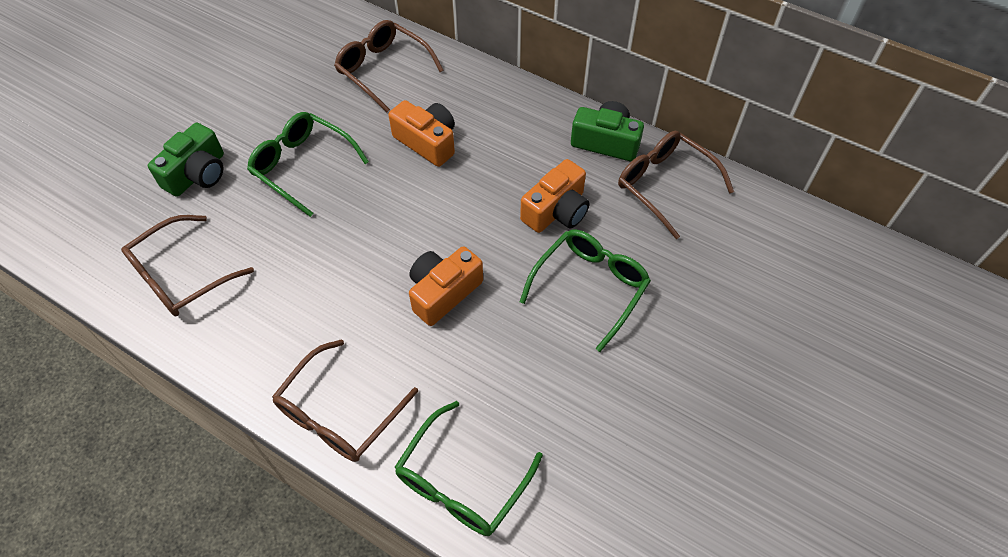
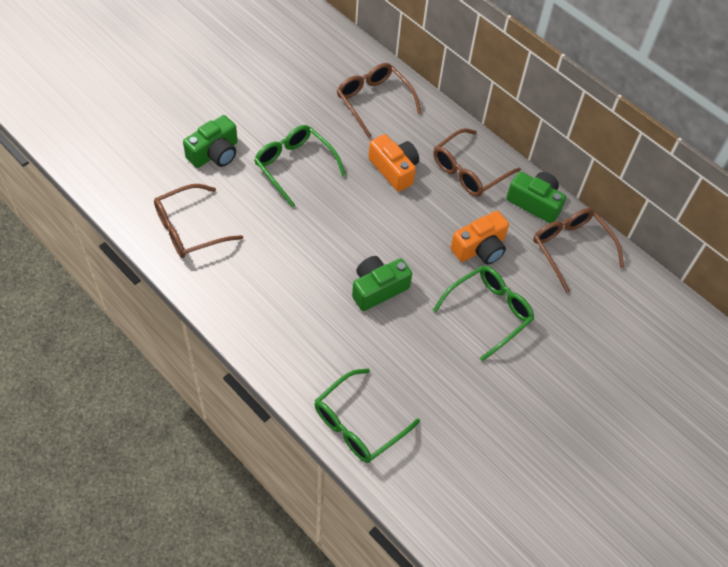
camera: 10 degrees right, 0 degrees up
(339, 413) = (283, 356): brown glasses -> brown glasses (469, 171)
(443, 292) = (378, 289): orange camera -> green camera

